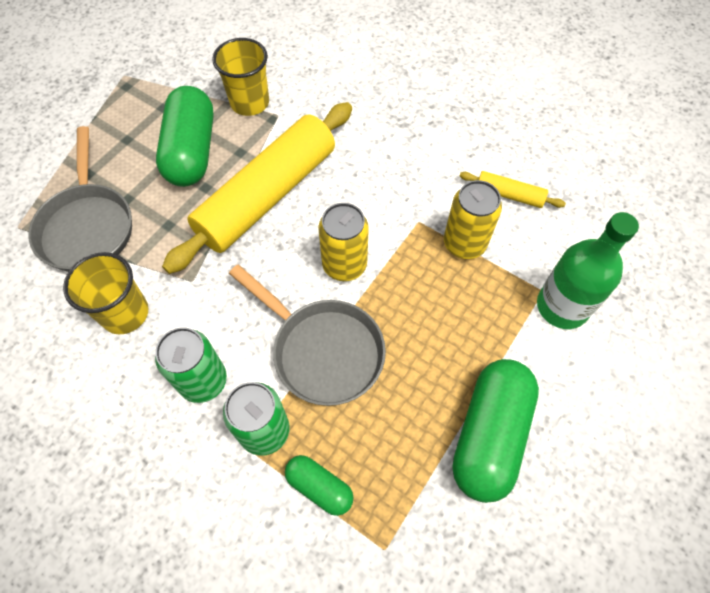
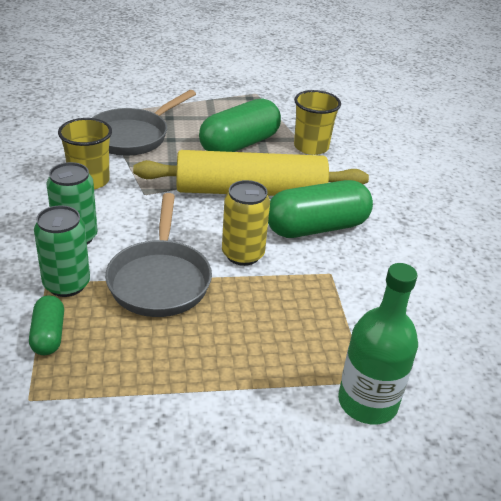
camera: 45 degrees right, 25 degrees down
(464, 244) = (346, 309): yellow can -> none
(489, 434) = (190, 414): green capsule -> green capsule (316, 227)
(509, 195) = (428, 312): yellow rolling pin -> none

